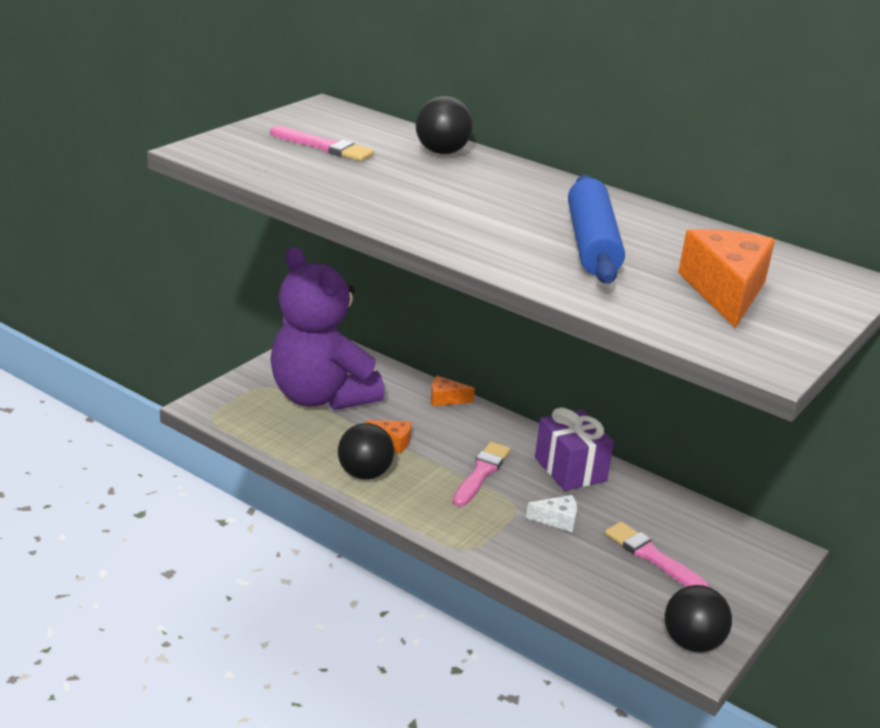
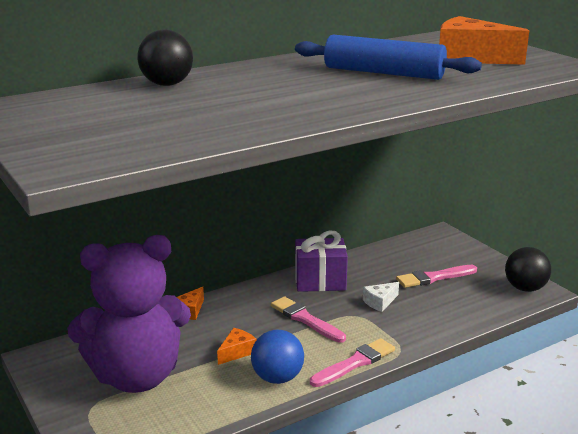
camera: 65 degrees left, 5 degrees down
(324, 147) = (109, 118): pink brush -> pink brush (355, 363)
(364, 474) = (277, 378): black ball -> blue ball
(557, 520) = (380, 302): white cheese -> white cheese turned 150 degrees counterclockwise

